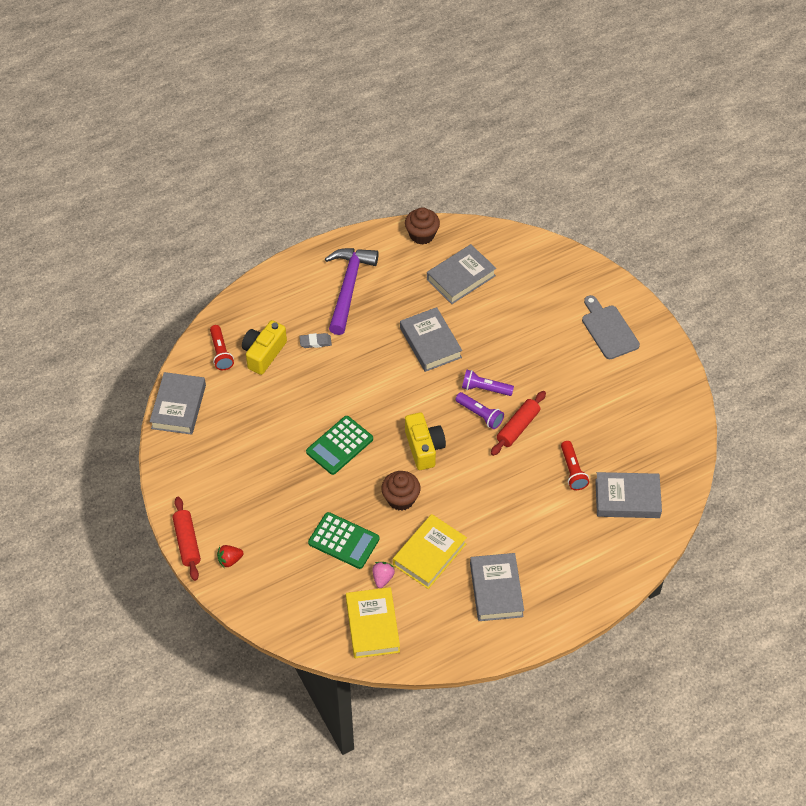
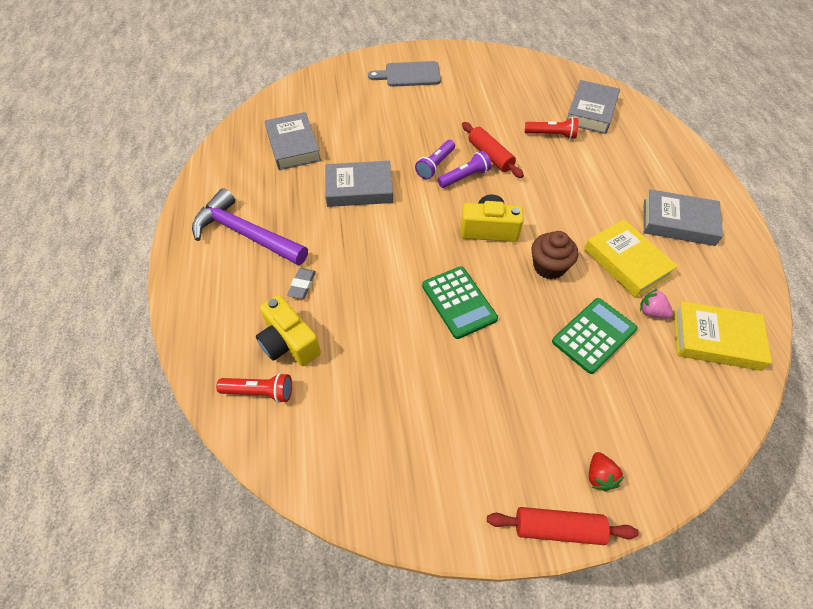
camera: 70 degrees left, 0 degrees up
(179, 406) = (321, 473): grey book -> none
(422, 235) = (221, 158): brown cupcake -> none

